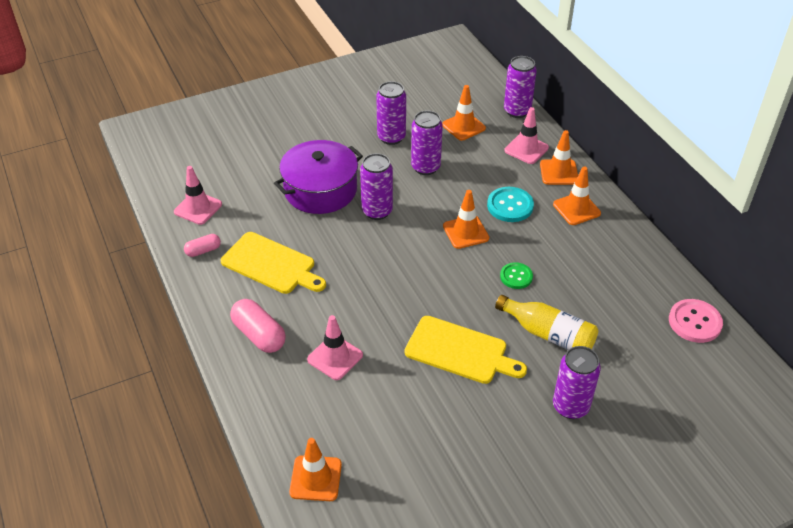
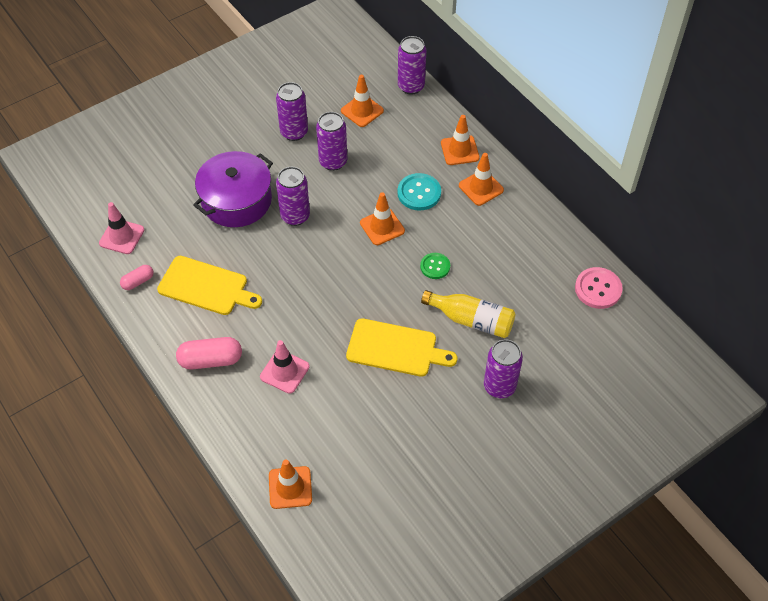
camera: 10 degrees left, 10 degrees up
(259, 335) = (211, 360): pink capsule -> pink capsule turned 45 degrees counterclockwise
(526, 149) = (425, 128): pink traffic cone -> none

